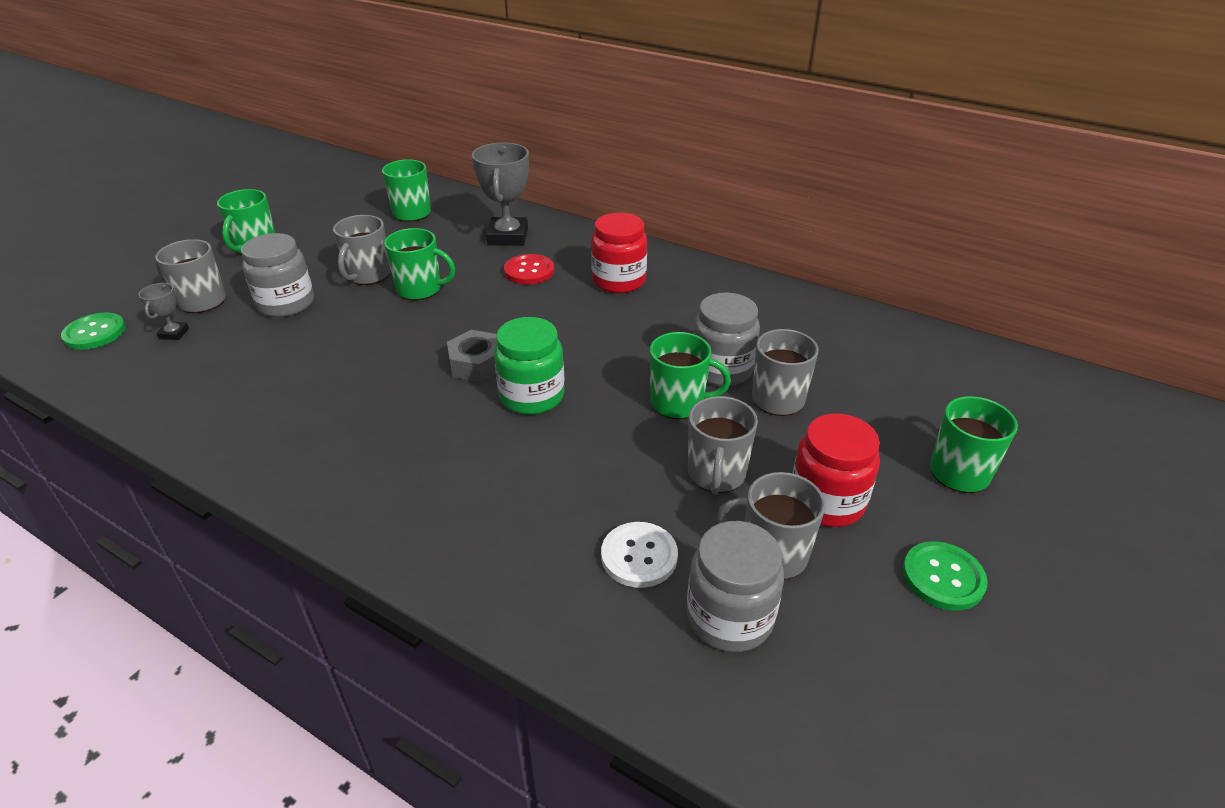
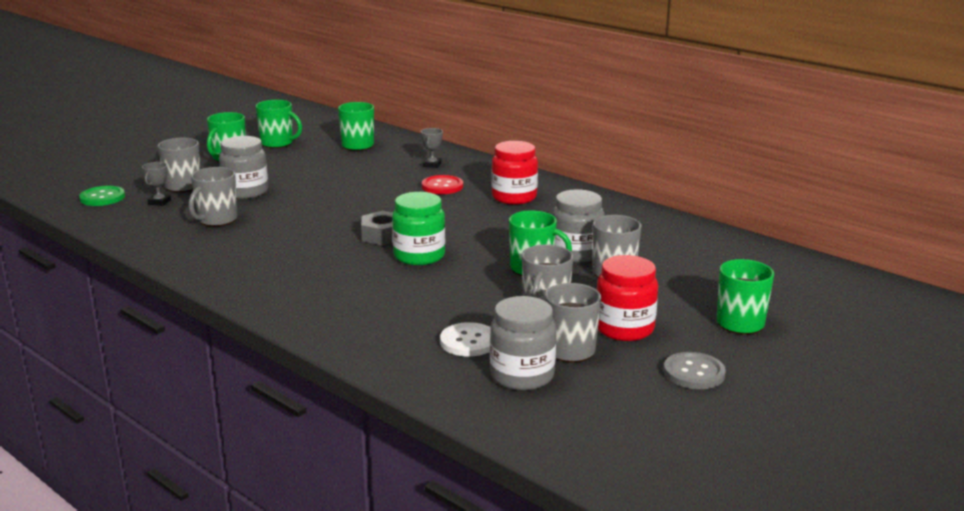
camera: 10 degrees right, 15 degrees down
(368, 275) = (312, 180): grey mug -> grey mug (217, 220)
(420, 289) = (351, 191): green mug -> green mug (277, 143)
(508, 237) = (432, 165): grey trophy -> grey trophy, size x0.48
(943, 577) = (694, 373): green button -> grey button

